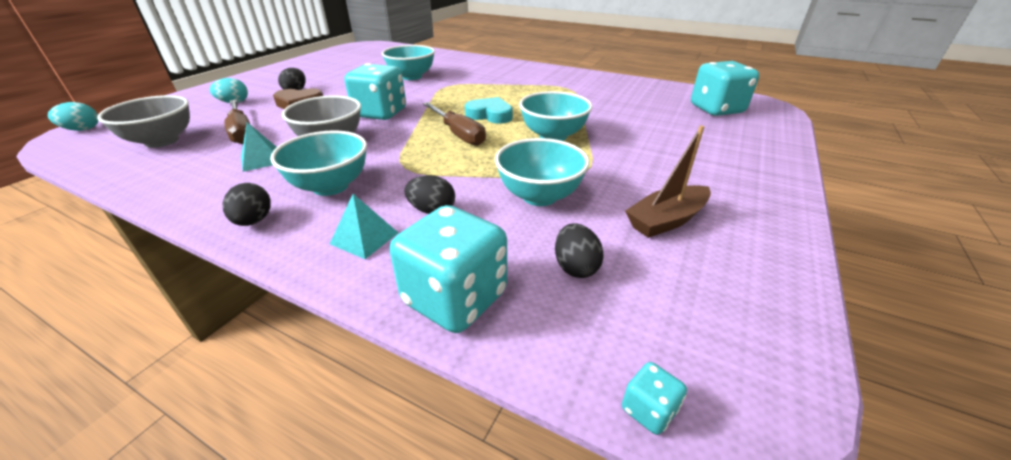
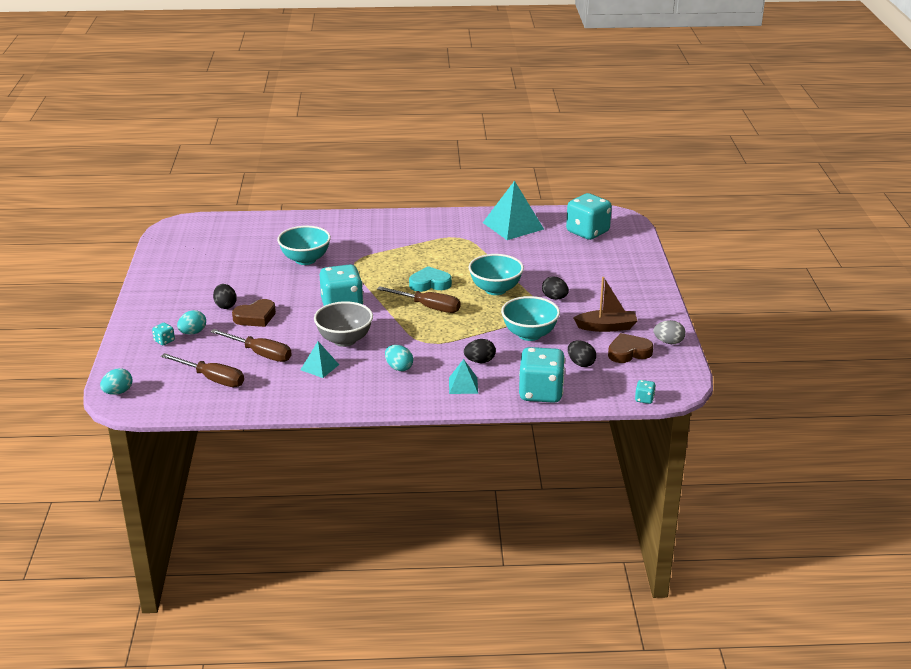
camera: 30 degrees left, 5 degrees down
(162, 141) = (212, 379): grey bowl -> brown screwdriver
(203, 103) = (164, 341): none -> turquoise dice
(254, 221) = (388, 398): black egg -> black egg (554, 298)
(330, 186) = (399, 368): turquoise bowl -> turquoise egg
(632, 90) = (513, 225): none -> turquoise pyramid
(666, 220) = (606, 327): brown boat -> brown boat turned 120 degrees counterclockwise
(679, 276) = (628, 352): none -> brown heart
(773, 283) = (668, 342): none -> grey egg

